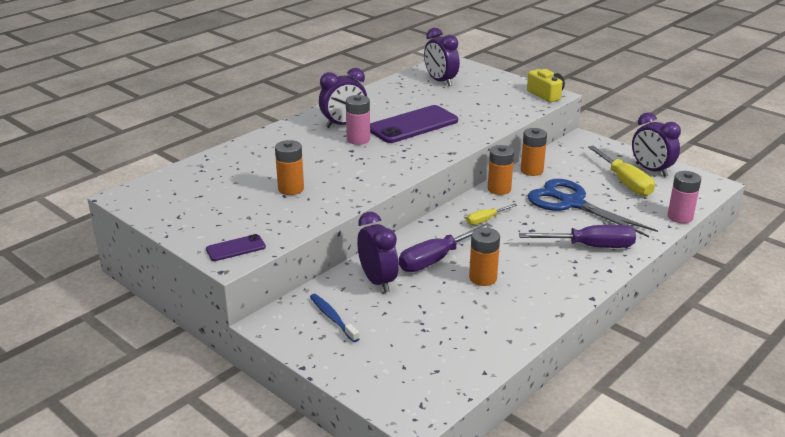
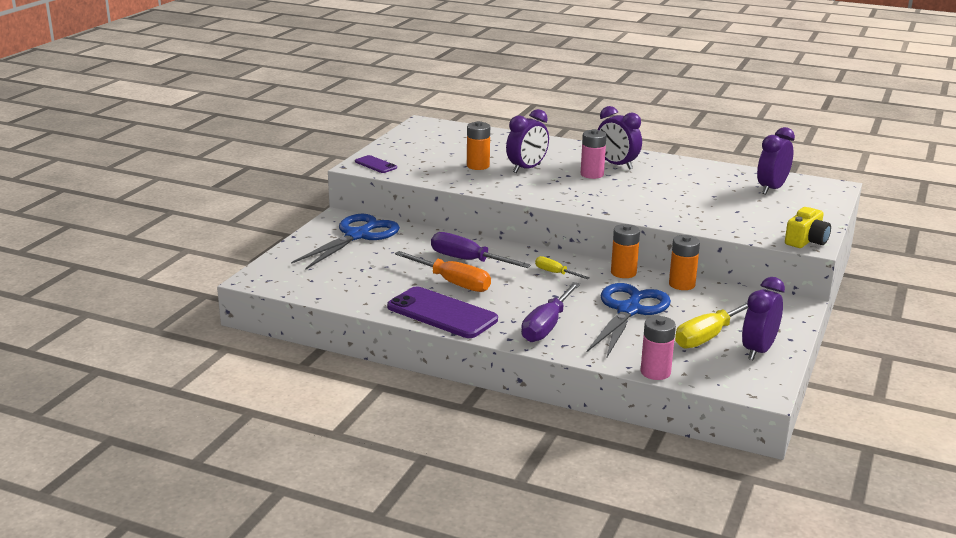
camera: 70 degrees right, 5 degrees down
(333, 318) = (357, 236): blue toothbrush -> blue scissors
(378, 281) = (418, 243): purple clock -> purple clock (527, 168)
(413, 125) = (647, 190): purple phone -> purple phone (442, 313)
(483, 278) = (452, 282): orange battery -> orange screwdriver
(590, 246) = (547, 326): purple screwdriver -> purple screwdriver turned 45 degrees clockwise

